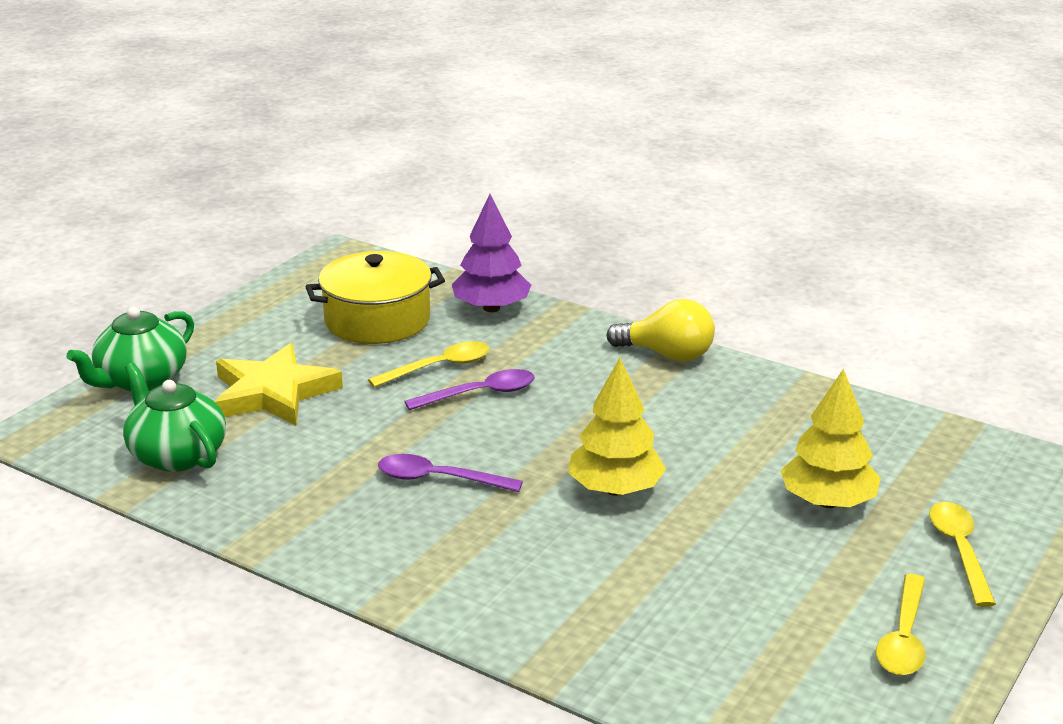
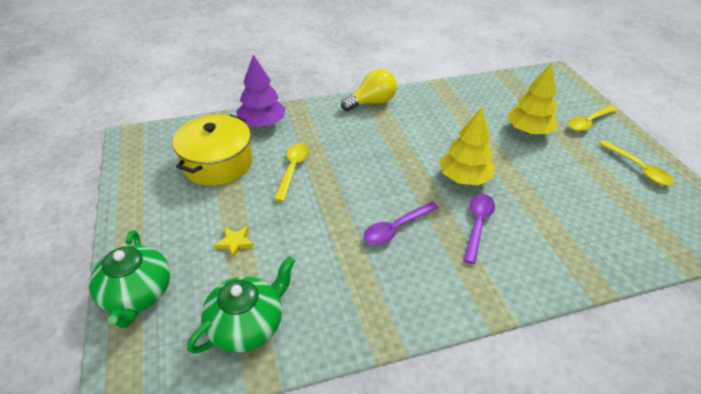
camera: 50 degrees left, 15 degrees up
(177, 455) = (247, 324): green teapot -> green teapot turned 135 degrees clockwise
(273, 393) = (235, 242): yellow star -> yellow star, size x0.42
(480, 394) = (335, 170): purple spoon -> purple spoon (477, 224)
(959, 550) = (588, 122): yellow spoon -> yellow spoon turned 75 degrees counterclockwise

